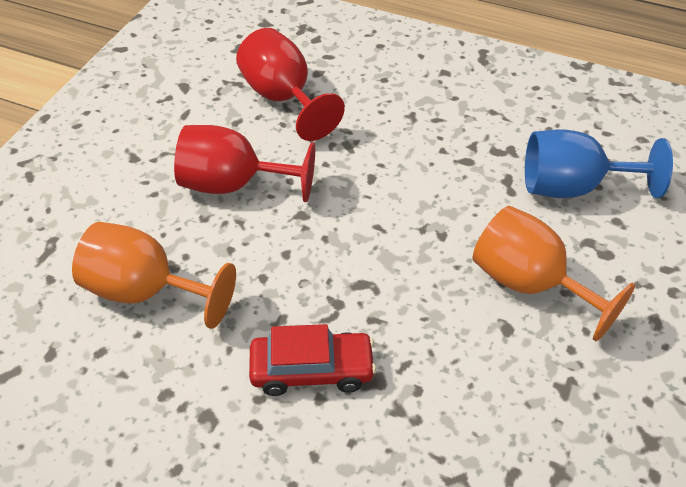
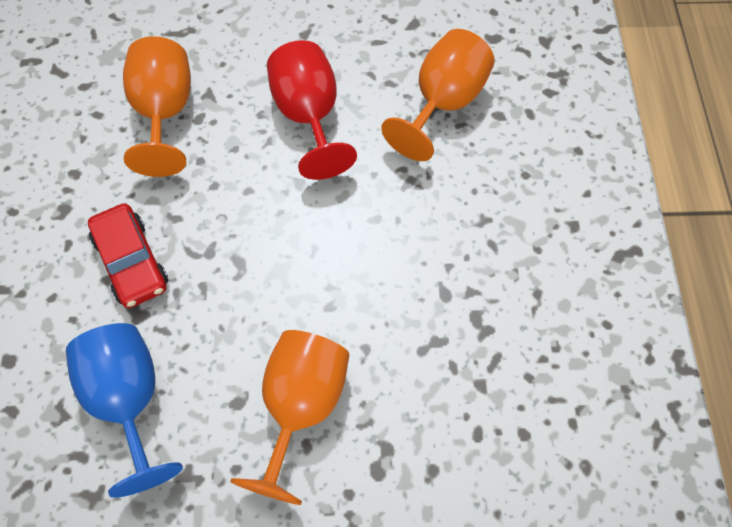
camera: 65 degrees right, 15 degrees up
(283, 98) = (443, 103): red goblet -> orange goblet
(573, 188) = (460, 410): blue goblet -> blue goblet (129, 401)

